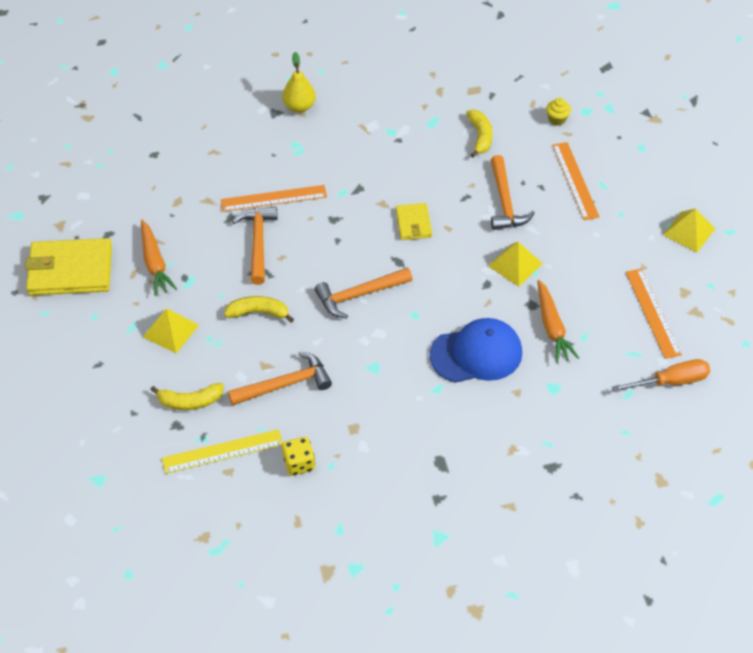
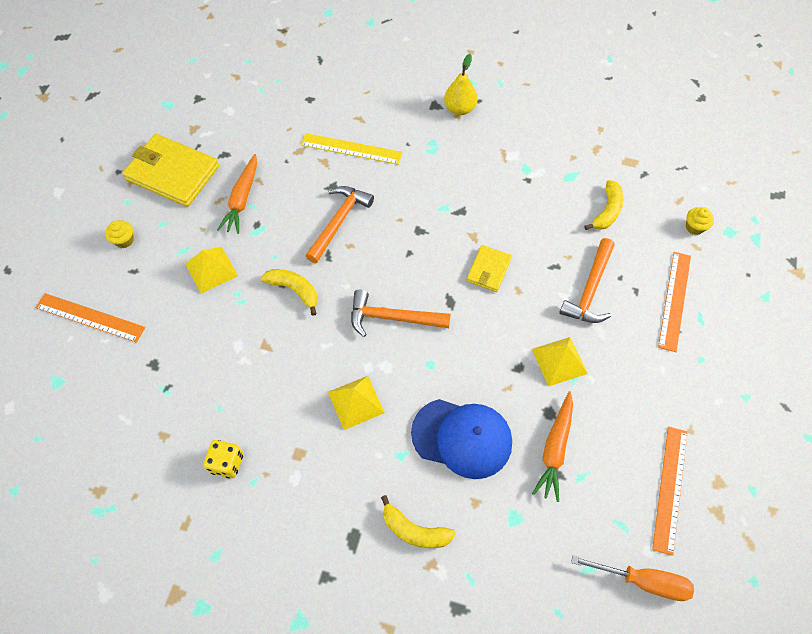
camera: 30 degrees right, 10 degrees up
(69, 344) = (124, 240): none -> yellow cupcake
(190, 401) = (180, 347): yellow banana -> yellow banana (414, 530)
(222, 451) = (172, 412): yellow ruler -> yellow ruler (351, 149)
(273, 198) = (380, 185): orange ruler -> orange ruler (90, 317)
(285, 384) = (269, 374): orange hammer -> none
(689, 232) = (763, 415): yellow pyramid -> yellow pyramid (356, 402)

